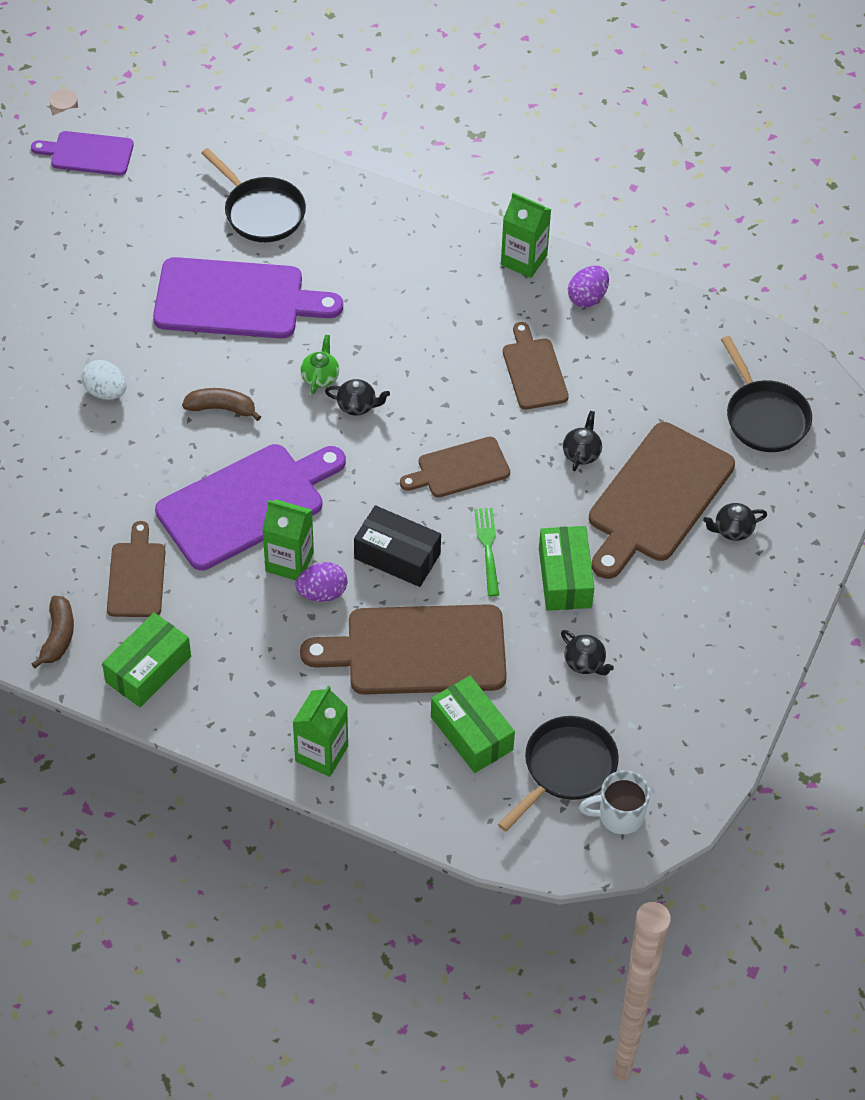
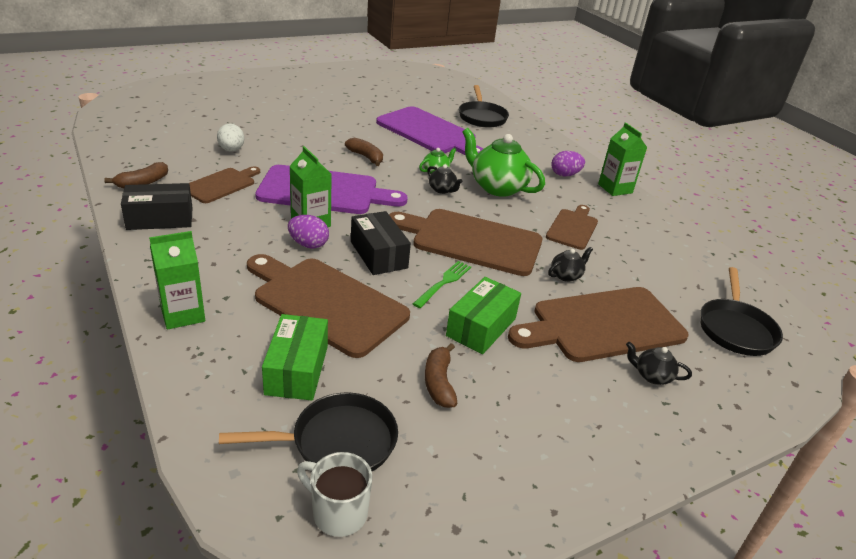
camera: 35 degrees right, 20 degrees down
(88, 153) = (423, 74): purple cutting board -> none
(105, 391) = (318, 127): white egg -> white egg (231, 150)
(148, 669) = (160, 219): green box -> black box
(406, 355) = (497, 187): none -> green teapot
(459, 469) = (471, 241): brown cutting board -> brown cutting board, size x1.78
(585, 662) = (439, 383): black teapot -> brown banana
(587, 297) = (643, 218): purple egg -> purple egg (565, 175)

